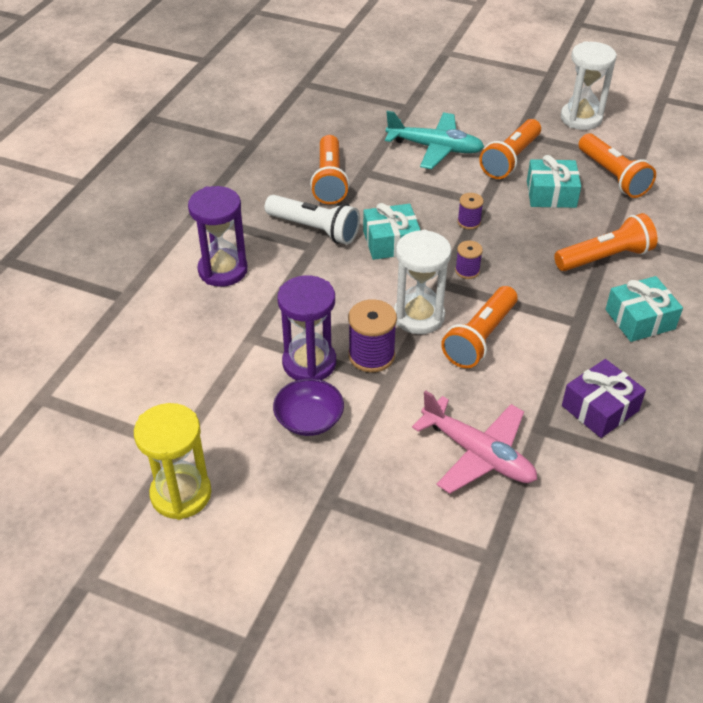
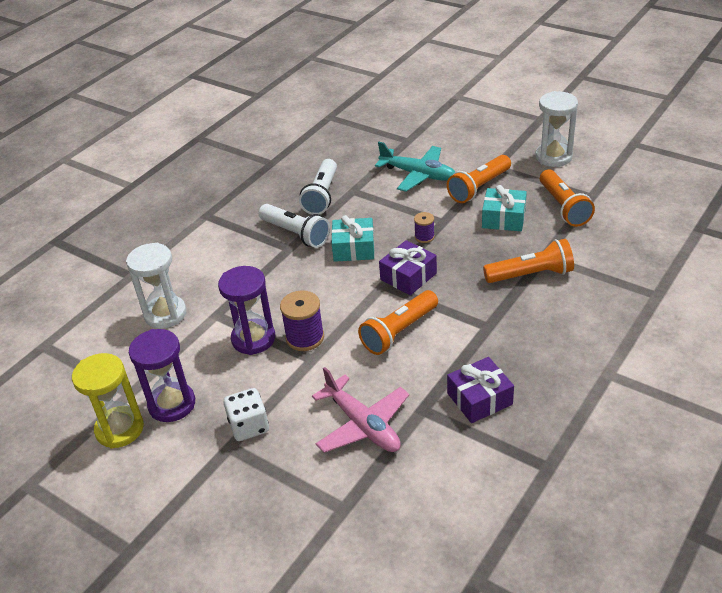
camera: 15 degrees right, 5 degrees down
(223, 270) = (212, 261): purple hourglass -> purple hourglass (172, 404)
(309, 419) = (237, 383): purple bowl -> none
(329, 180) = (322, 196): orange flashlight -> white flashlight
(342, 471) = (249, 426): none -> white dice
(418, 316) = (354, 310): white hourglass -> white hourglass (165, 314)
(467, 271) = (408, 276): purple spool -> purple gift
(640, 319) = (542, 328): turquoise gift -> none

